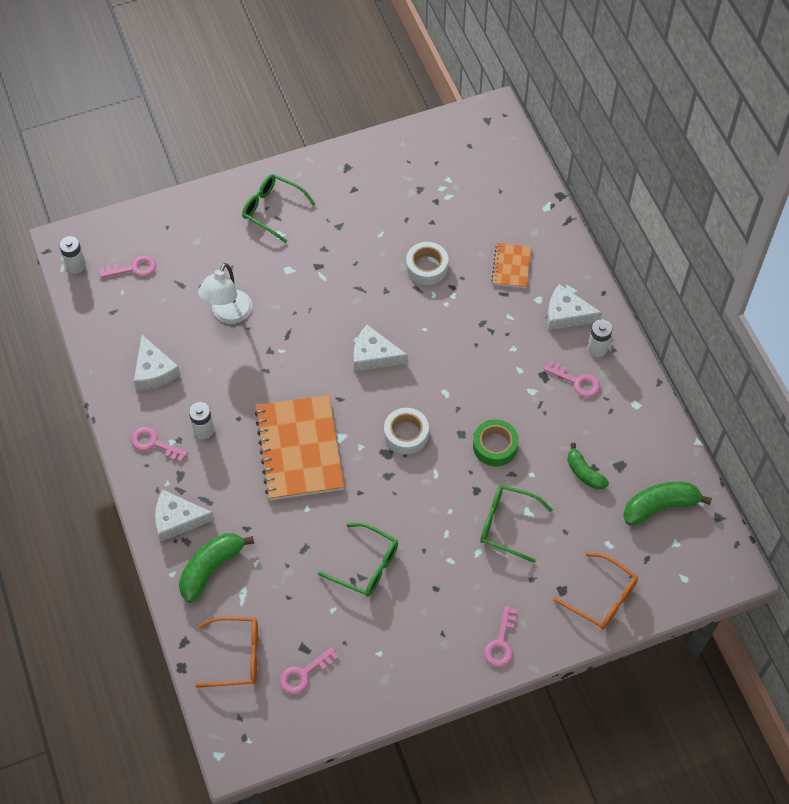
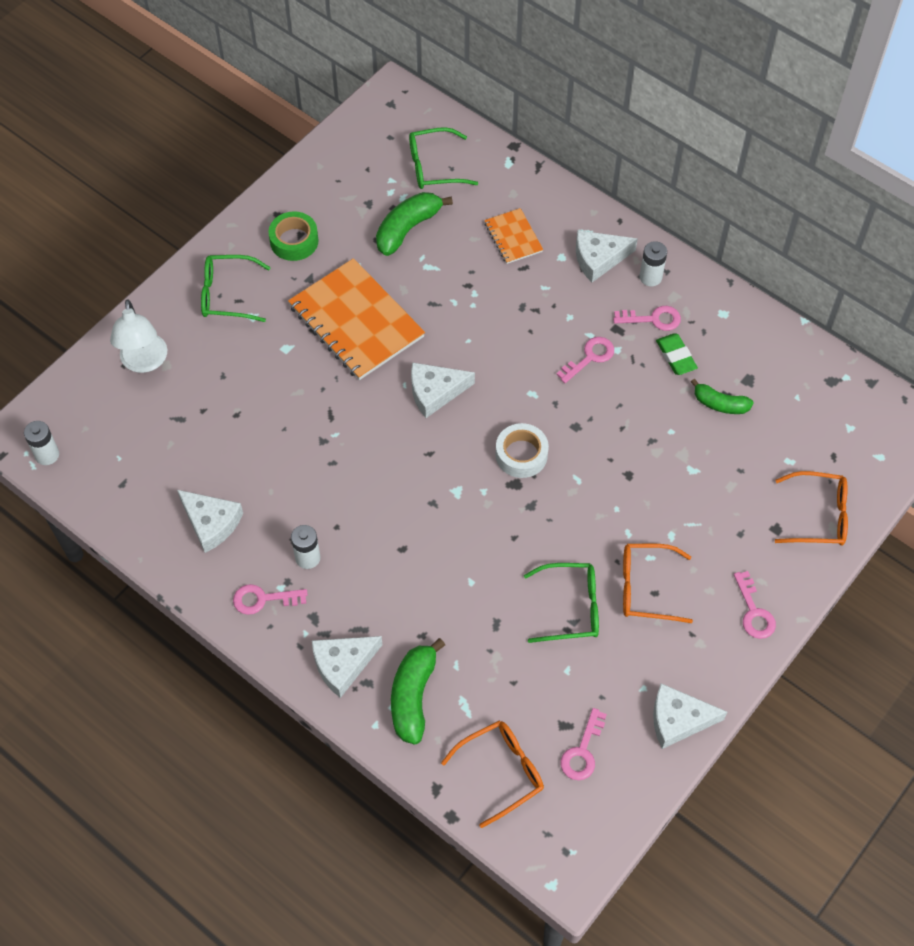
camera: 30 degrees left, 0 degrees up
(133, 268) = (115, 427): pink key -> pink key (590, 357)
(228, 314) = (252, 424): white lamp -> white lamp (144, 362)
(299, 449) = (422, 525): orange notebook -> orange notebook (356, 321)
(389, 690) = (678, 720): none -> white cheese
(427, 267) = (429, 277): white tape -> none
(431, 581) = (646, 588): none -> orange glasses
(495, 446) = (617, 422): green tape -> green tape (294, 241)
(507, 525) = (681, 493): green glasses -> green glasses (434, 167)
(575, 419) = (676, 356): none -> green eraser
(660, 506) = (812, 400): green banana -> green banana (407, 229)

